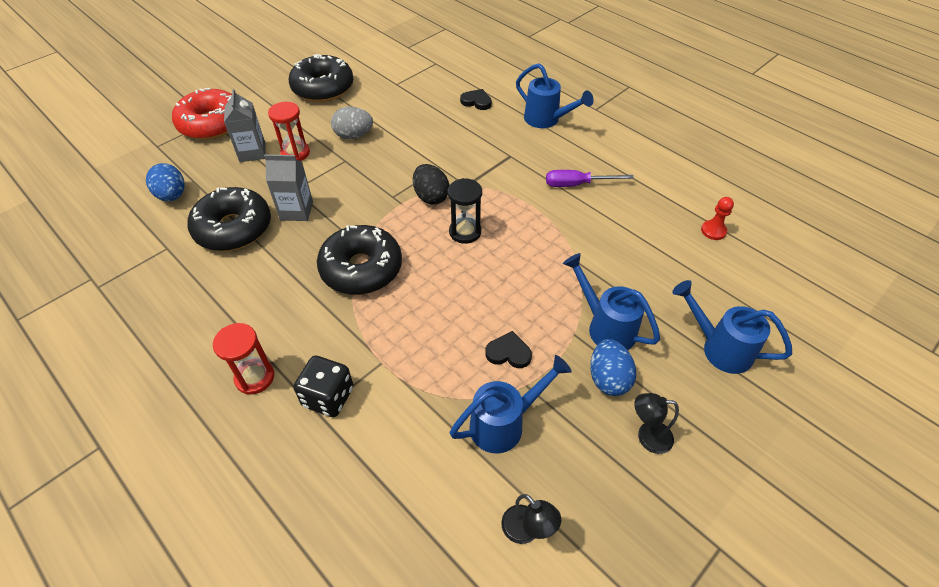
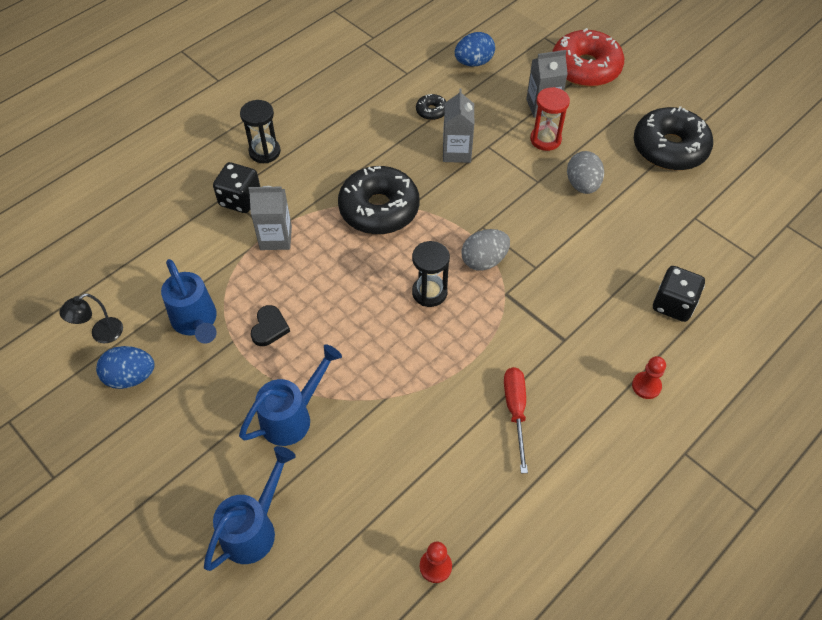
camera: 90 degrees right, 5 degrees up
(233, 228) = (431, 111): black donut -> black donut, size x0.43
(255, 377) = (264, 152): red hourglass -> black hourglass
(390, 356) = (276, 238): none -> grey carton
(431, 196) = (484, 260): black egg -> grey egg
(476, 101) = (673, 304): black heart -> black dice
(546, 120) = (646, 386): blue watering can -> red pawn
(577, 184) = (515, 411): purple screwdriver -> red screwdriver
(608, 378) = (230, 411): blue egg -> blue egg (131, 377)
(647, 437) = (164, 436): black lamp -> none

